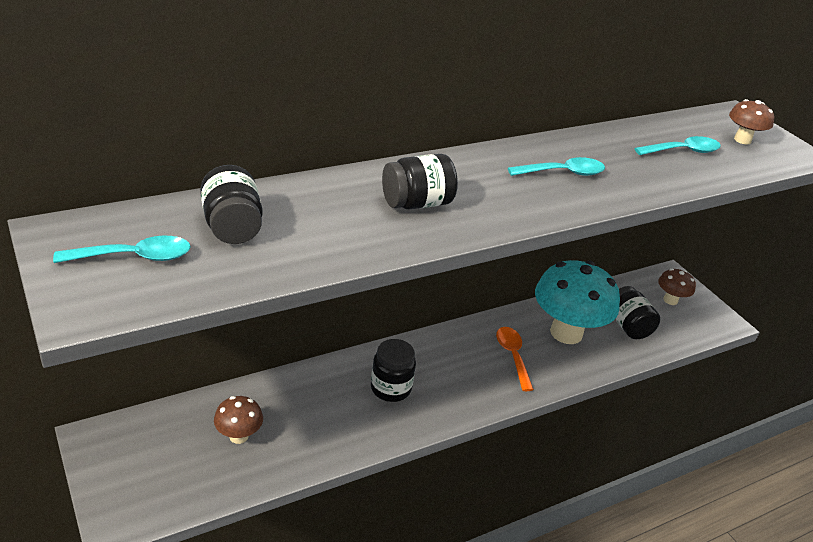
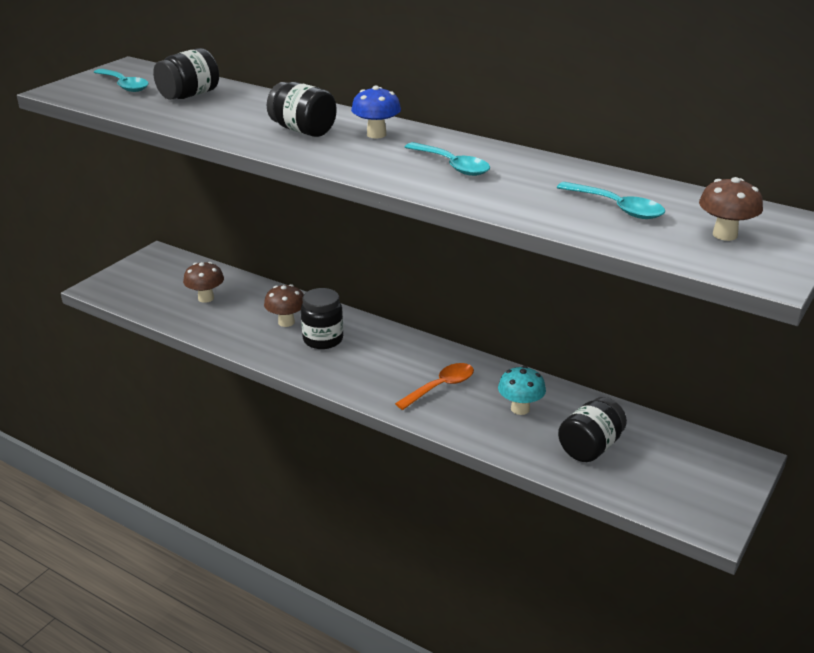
camera: 65 degrees right, 5 degrees down
(463, 175) = (376, 134): none -> blue mushroom
(566, 333) = (520, 409): turquoise mushroom -> turquoise mushroom, size x0.47
(670, 300) = (689, 469): brown mushroom -> brown mushroom (286, 322)

